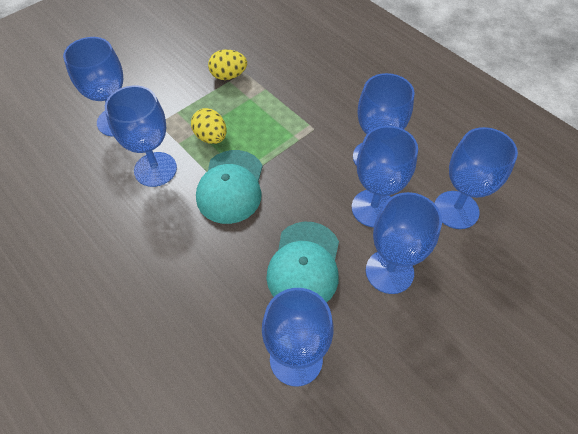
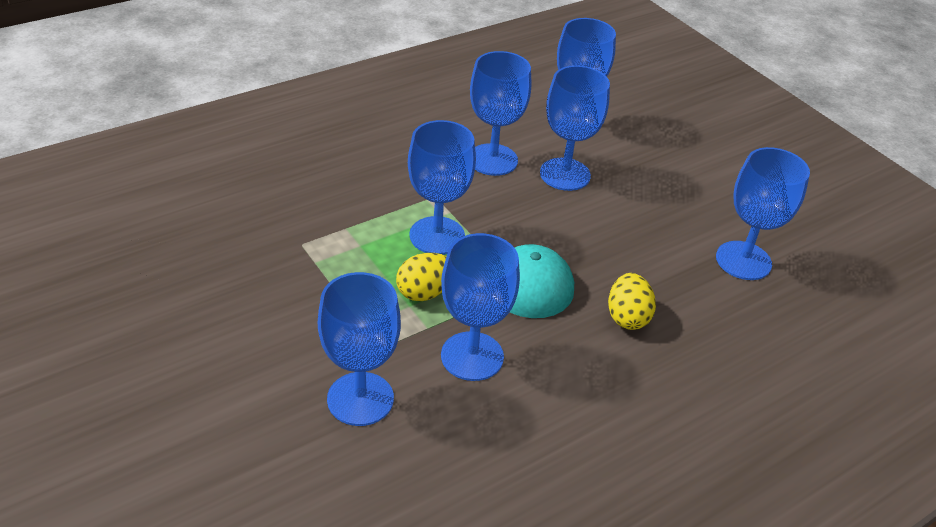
camera: 85 degrees left, 15 degrees down
(228, 76) = (303, 261): yellow egg -> yellow egg (627, 317)
(304, 265) = (635, 237): turquoise cap -> none
(389, 271) = (644, 180): blue goblet -> blue goblet (437, 236)

